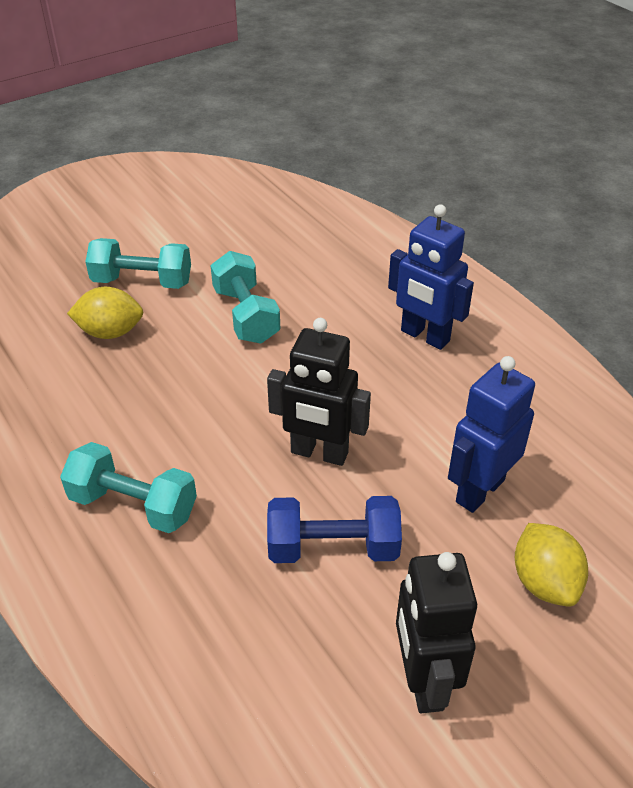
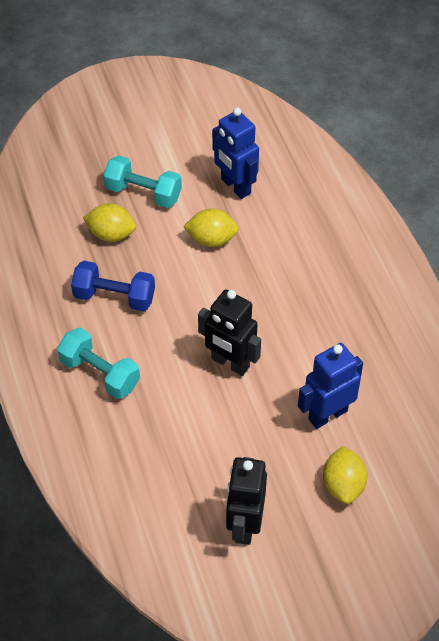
camera: 15 degrees right, 10 degrees up
(246, 315) = (211, 239): turquoise dumbbell -> yellow lemon
(333, 547) = (218, 431): blue dumbbell -> blue dumbbell (114, 297)
(424, 336) = (337, 286): blue robot -> blue robot (235, 186)

